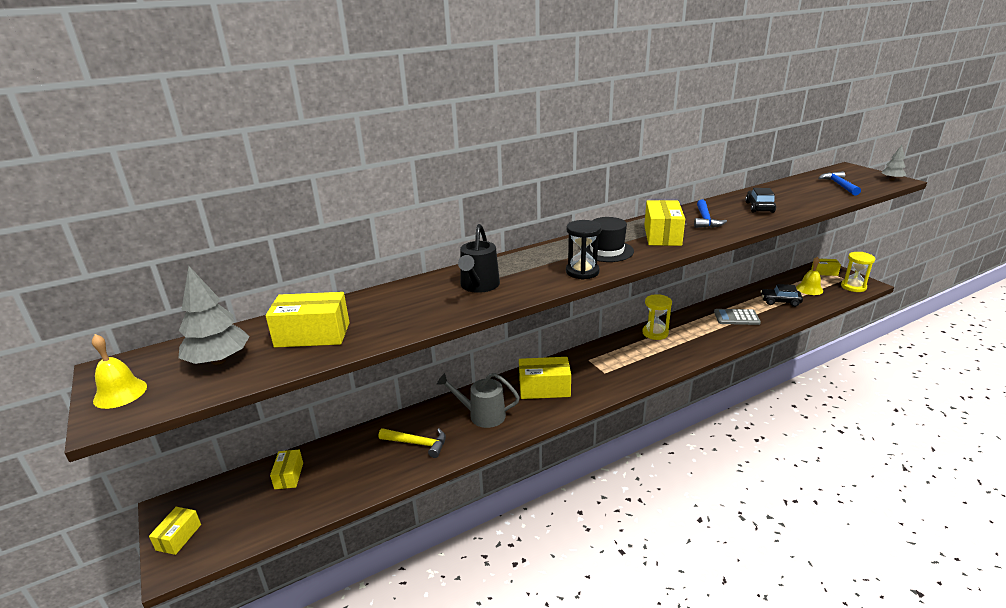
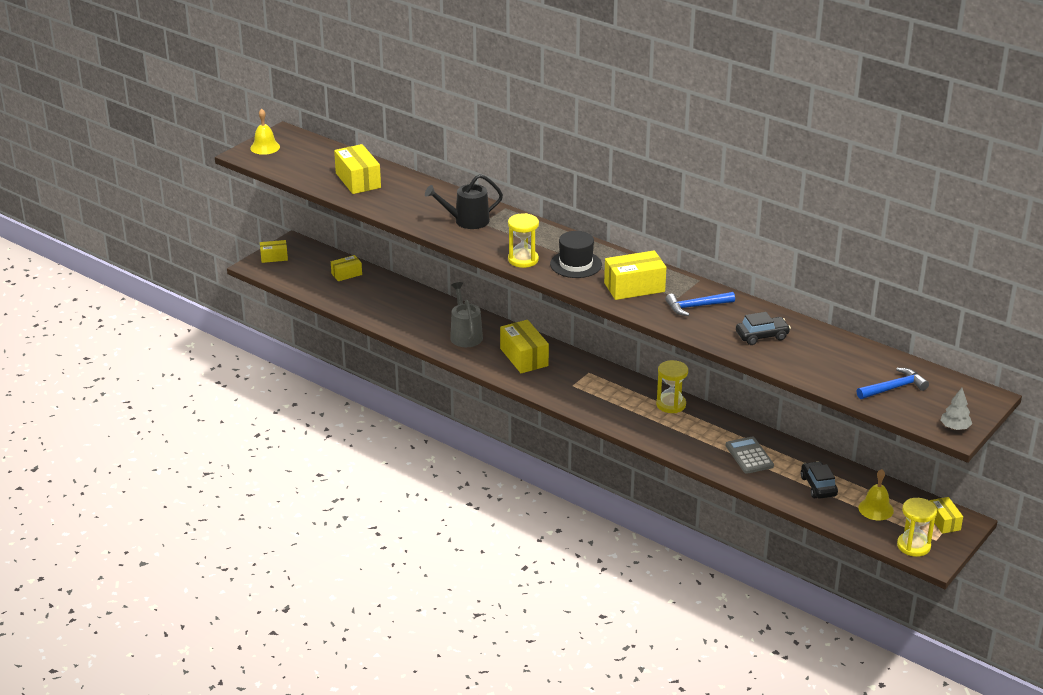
camera: 65 degrees right, 5 degrees up
(219, 360) = (312, 161): grey tree -> none
(417, 443) = (412, 315): yellow hammer -> none
(582, 272) = (523, 260): black hourglass -> yellow hourglass

